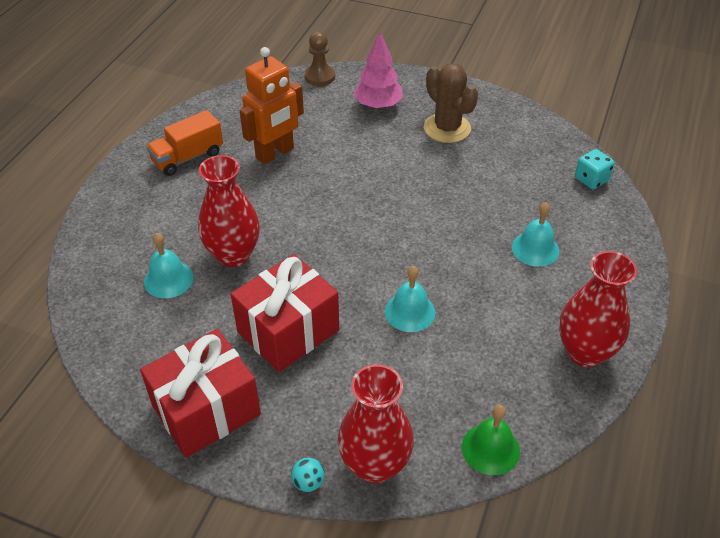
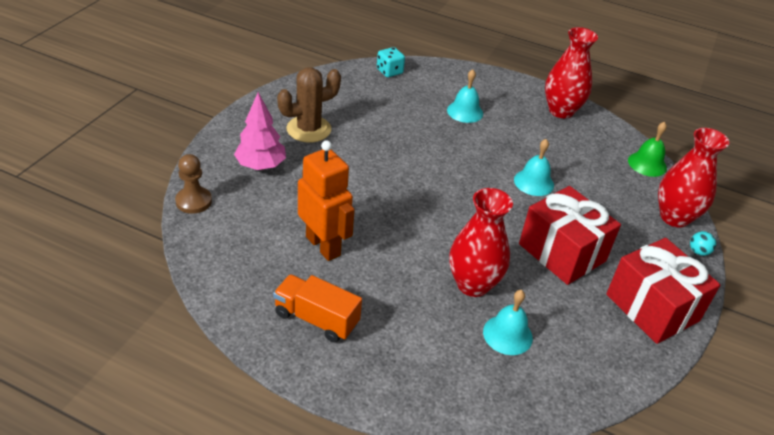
camera: 90 degrees left, 5 degrees down
(188, 157) = (316, 319): orange truck -> orange truck turned 150 degrees clockwise

